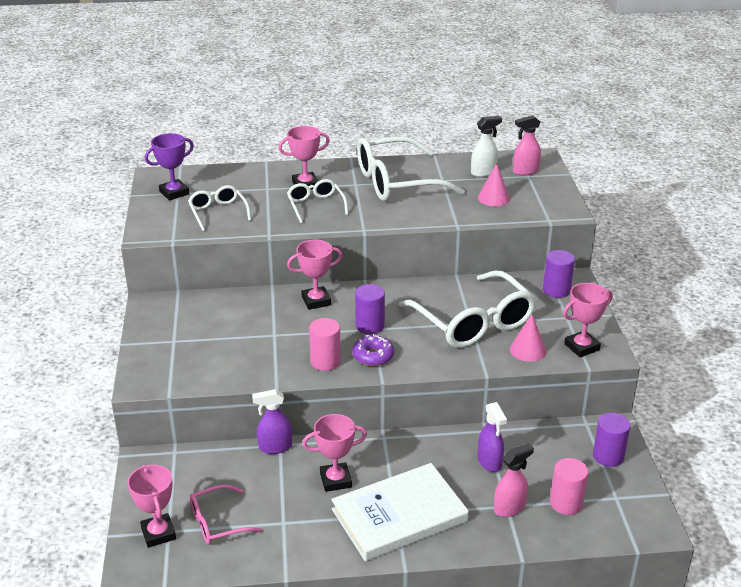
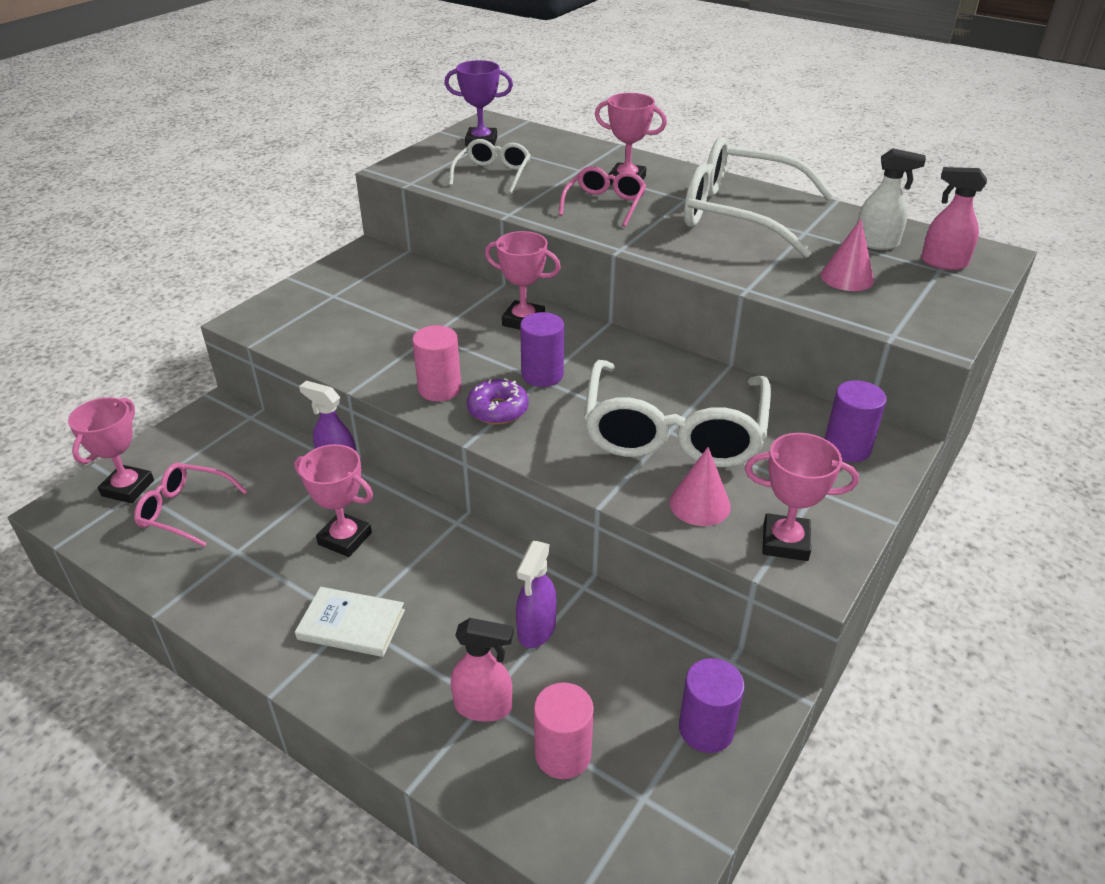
camera: 40 degrees right, 5 degrees up
(316, 206) = (604, 204): white glasses -> pink glasses
(399, 515) = (351, 625): white book -> white book, size x0.53

